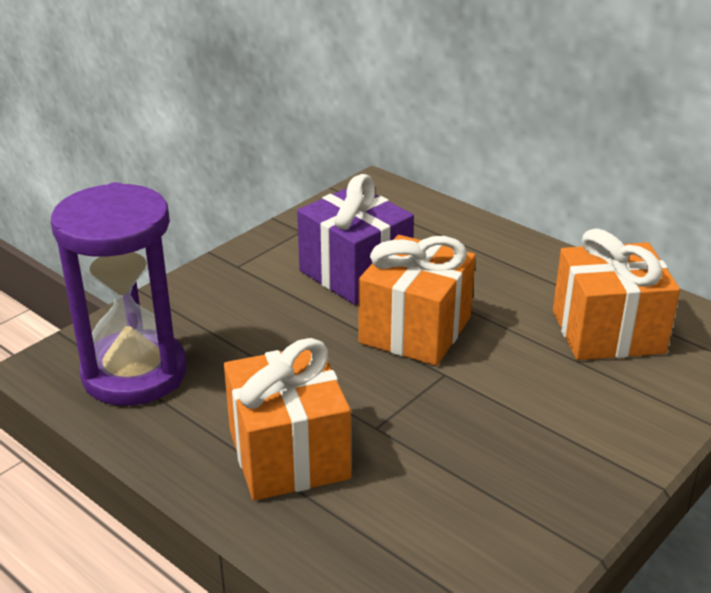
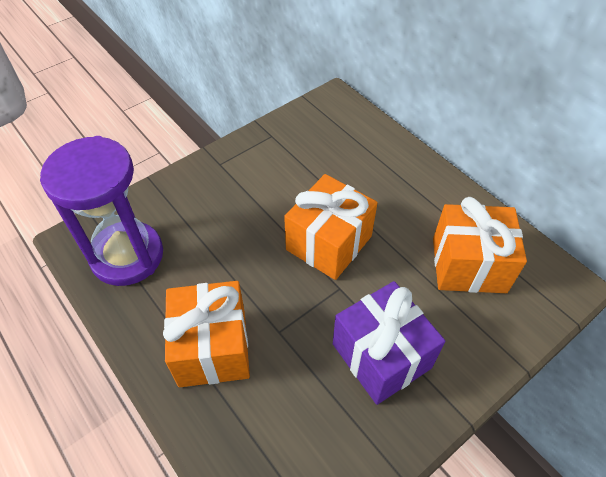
camera: 10 degrees right, 20 degrees up
(355, 273) = (299, 182): purple gift -> purple gift (381, 356)

